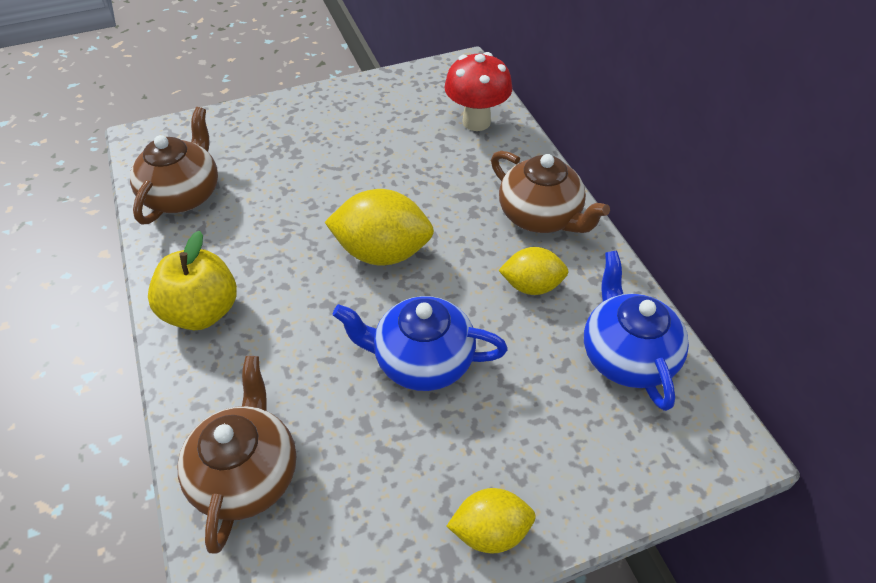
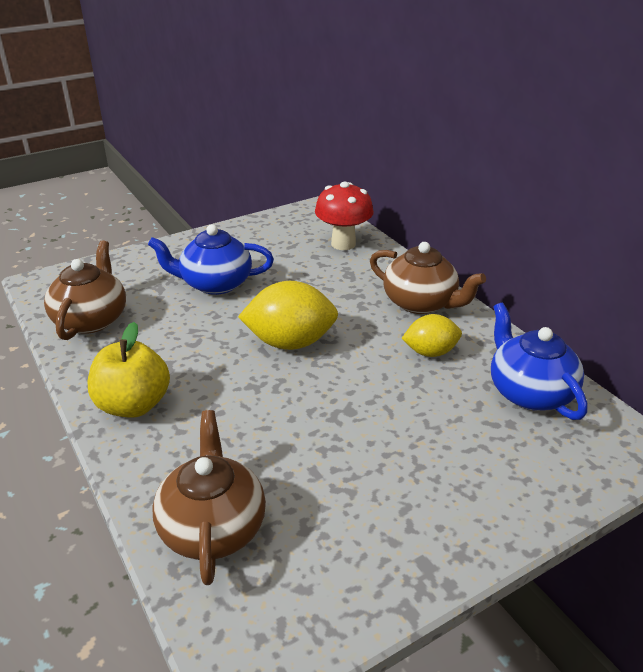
camera: 10 degrees left, 15 degrees down
(421, 360) = (351, 417): blue teapot -> blue teapot (215, 284)
(490, 531) = (457, 539): yellow lemon -> none

